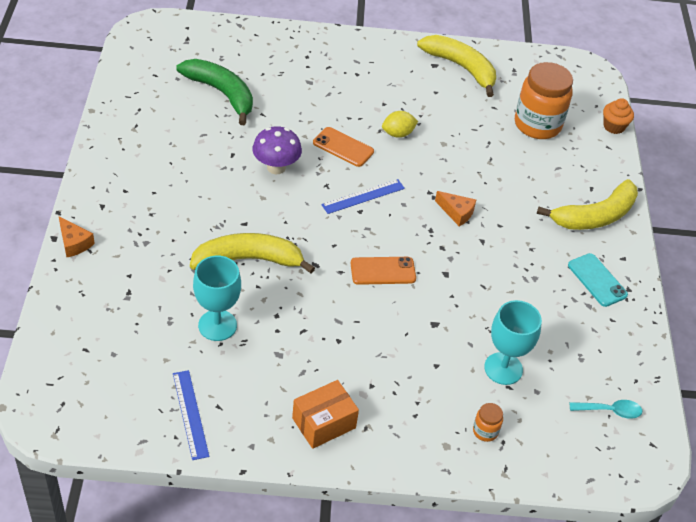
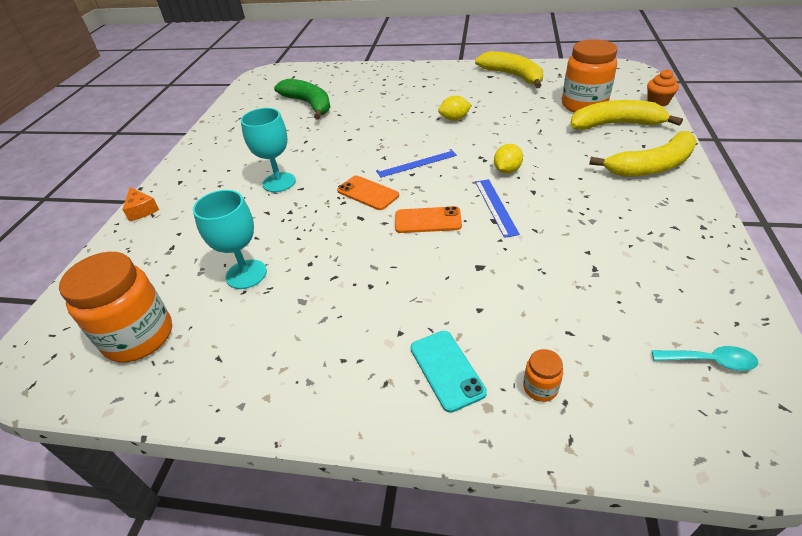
camera: 15 degrees right, 5 degrees down
(137, 387) = (139, 337): none -> orange jar
(190, 414) = (184, 367): blue ruler -> blue ruler (496, 206)
(248, 260) = (295, 216): yellow banana -> yellow banana (615, 124)
(276, 167) = (341, 147): purple mushroom -> none
(324, 423) = (335, 377): orange box -> none
(343, 147) = (404, 130): orange phone -> orange phone (367, 193)
(457, 212) = (507, 170): orange cheese -> yellow lemon
(503, 368) = (561, 311): turquoise goblet -> turquoise goblet (279, 182)
(597, 280) = (664, 220): turquoise phone -> turquoise phone (447, 370)

